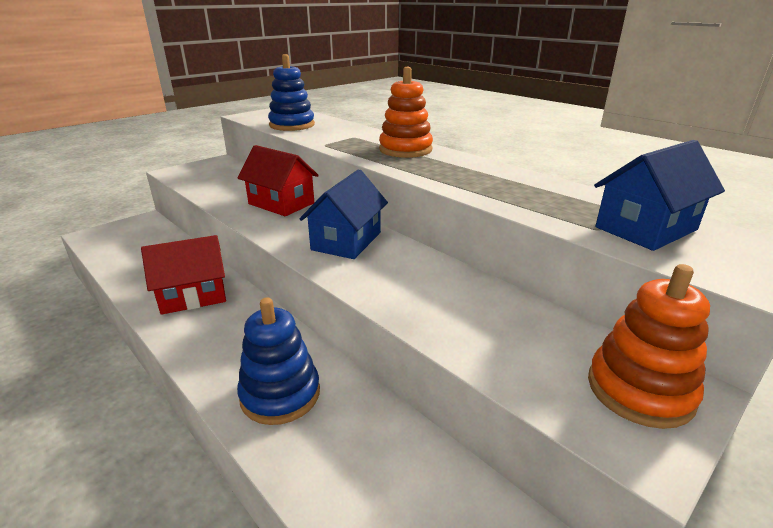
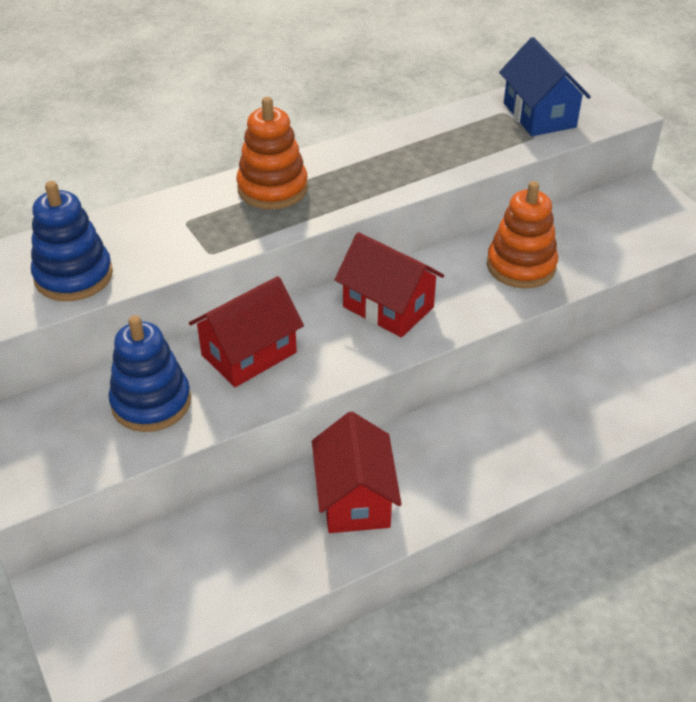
camera: 75 degrees left, 15 degrees up
(280, 394) = (550, 423): blue stacking toy -> blue stacking toy (151, 402)
(346, 241) = (388, 307): blue house -> red house
(639, 390) = (645, 208): orange stacking toy -> orange stacking toy (521, 266)

